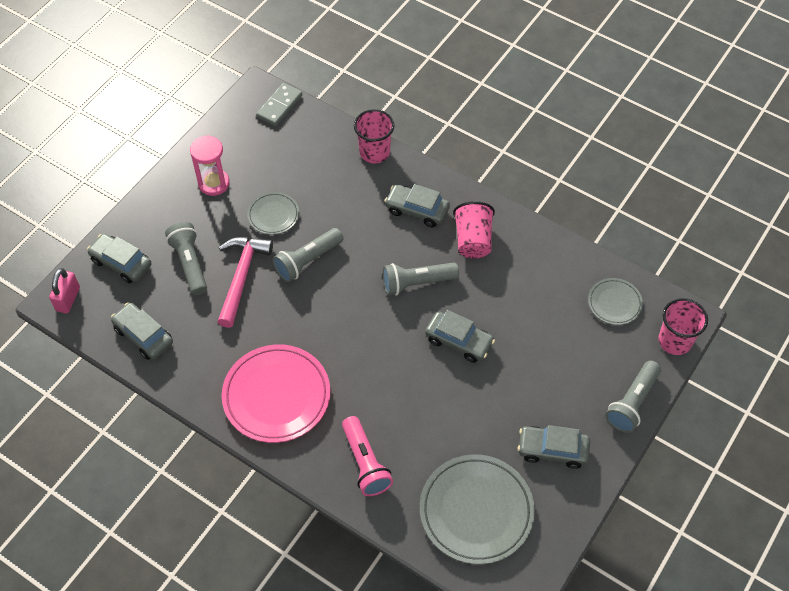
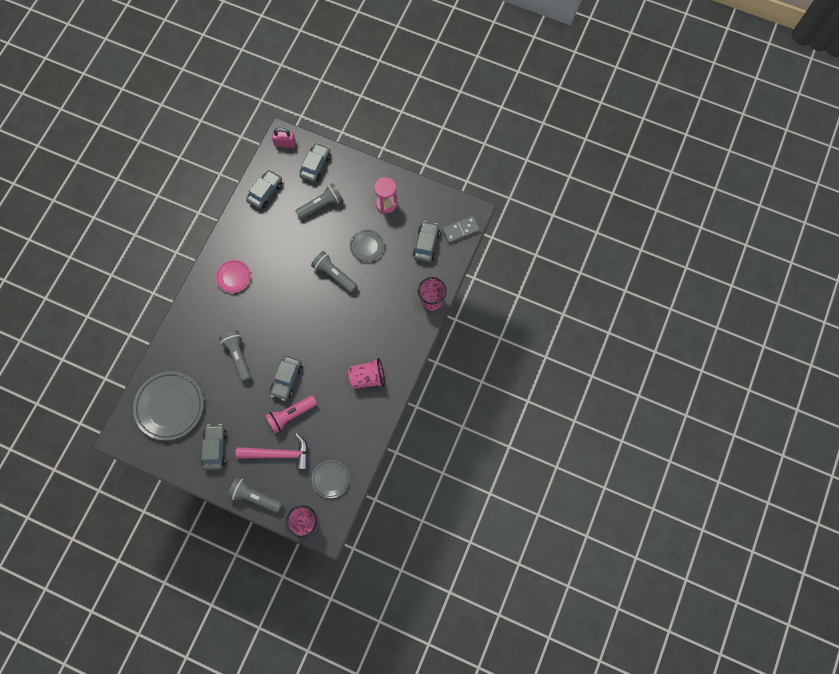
camera: 80 degrees right, 15 degrees up
(241, 277) = (315, 238): pink hammer -> pink hammer (279, 454)
(276, 396) = (233, 277): pink plate -> pink plate, size x0.53
(279, 106) = (460, 230): grey domino -> grey domino turned 45 degrees counterclockwise
(365, 463) = (194, 337): pink flashlight -> pink flashlight (291, 415)
(416, 283) = (327, 346): grey flashlight -> grey flashlight (238, 356)
(417, 210) = (386, 337): grey car -> grey car (426, 244)

